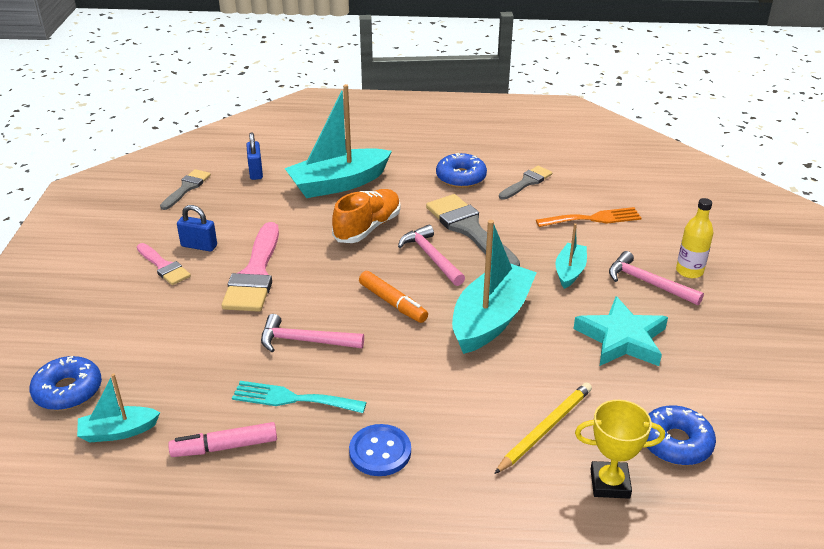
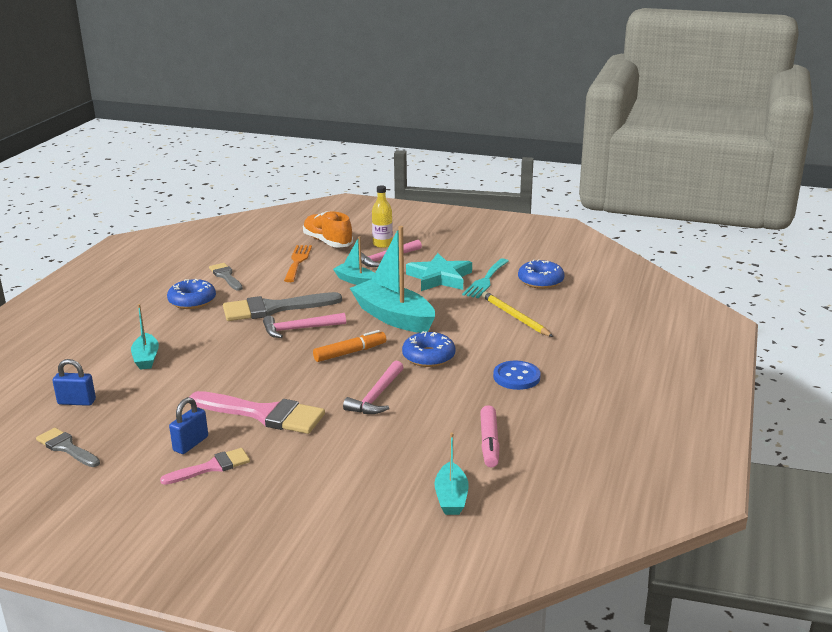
camera: 75 degrees left, 10 degrees down
(68, 391) = (382, 529): blue donut -> blue donut (428, 357)
(292, 399) = (446, 408): turquoise fork -> turquoise fork (485, 280)
(338, 184) = (146, 358): turquoise boat -> turquoise boat, size x0.52
(367, 227) = (234, 351): orange shoe -> orange shoe (327, 242)
(610, 483) = (567, 305): yellow trophy -> none

